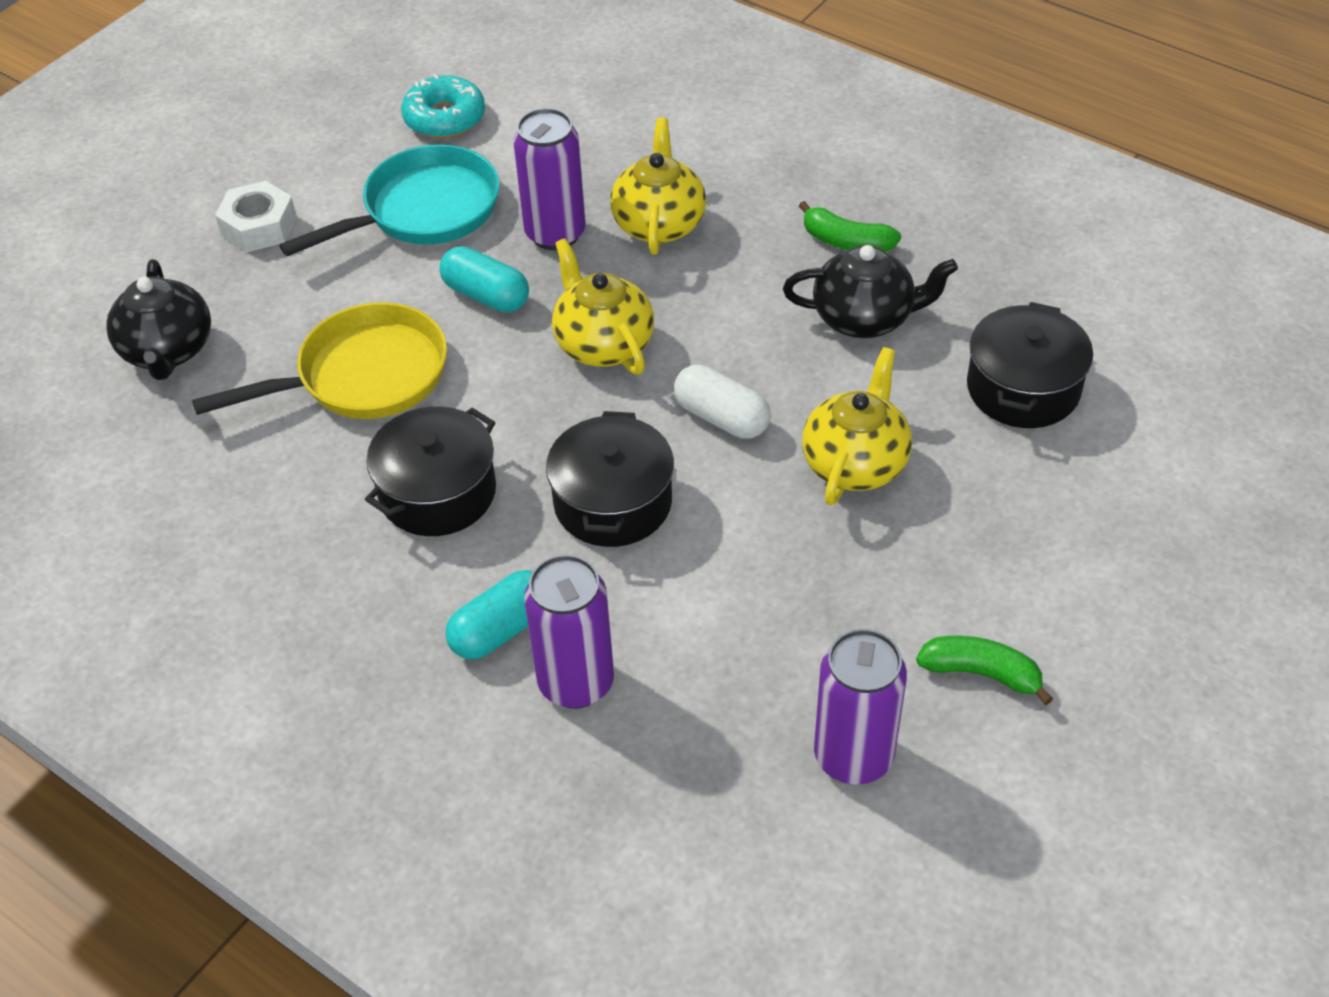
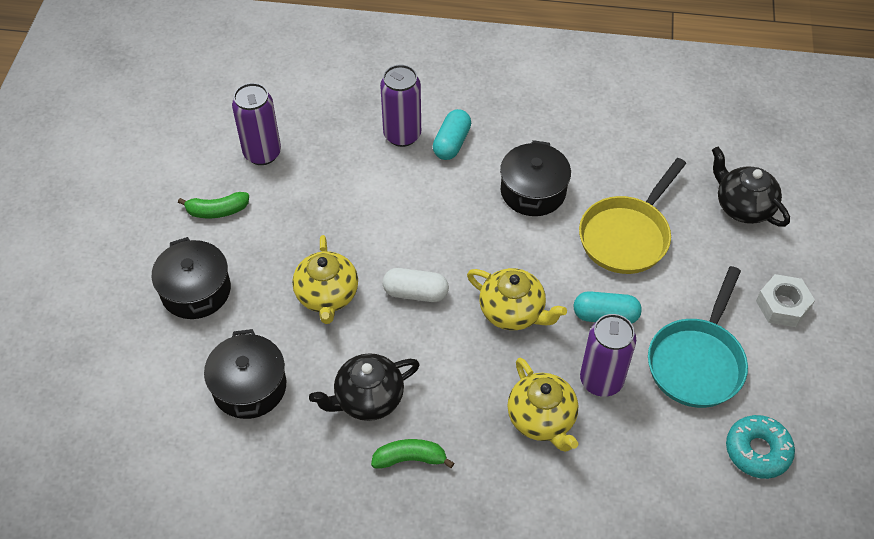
camera: 150 degrees right, 5 degrees up
(612, 502) = (442, 221): black pot -> black pot (196, 290)

